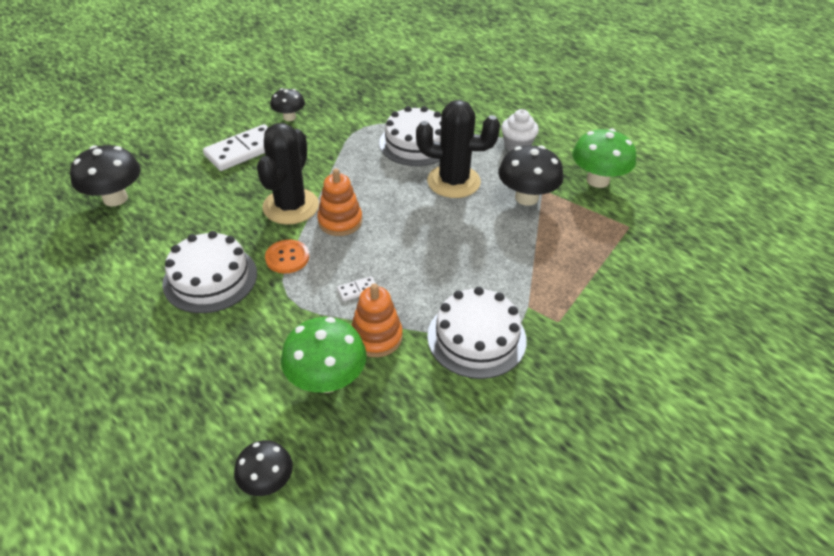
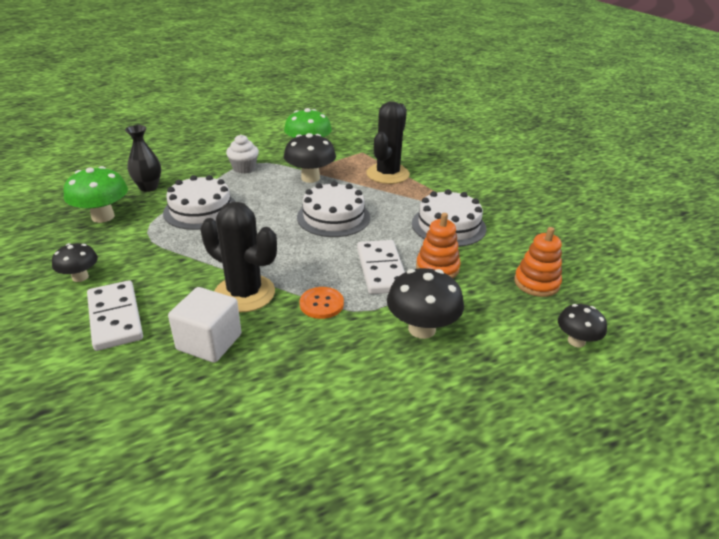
camera: 75 degrees left, 10 degrees down
(115, 198) = (123, 447): black mushroom -> black mushroom (422, 329)
(210, 278) = (328, 360): white cake -> white cake (333, 217)
(223, 205) = (209, 342): none -> white cube
(327, 380) = (478, 299): green mushroom -> green mushroom (103, 217)
(340, 221) = (286, 266): orange stacking toy -> orange stacking toy (536, 283)
(357, 290) = (381, 269): white domino -> white domino, size x2.32
(441, 102) = (148, 187): none -> black vase
(453, 181) = (269, 202): black cactus -> black cactus (387, 174)

